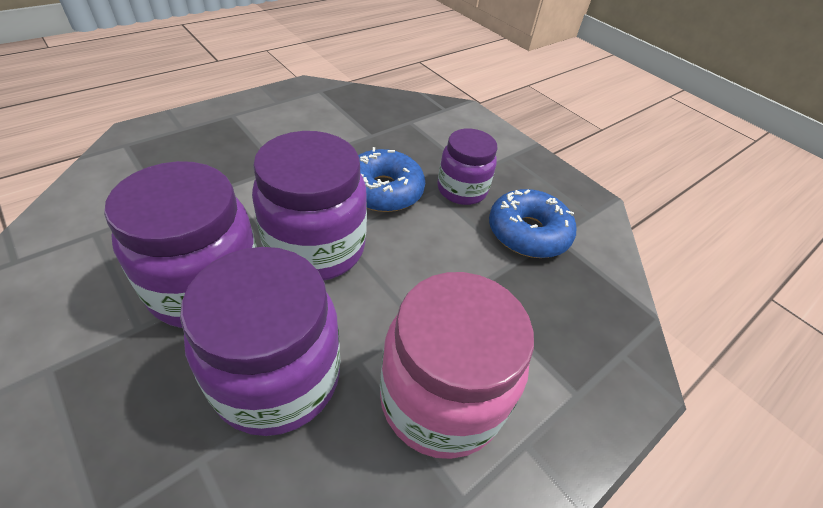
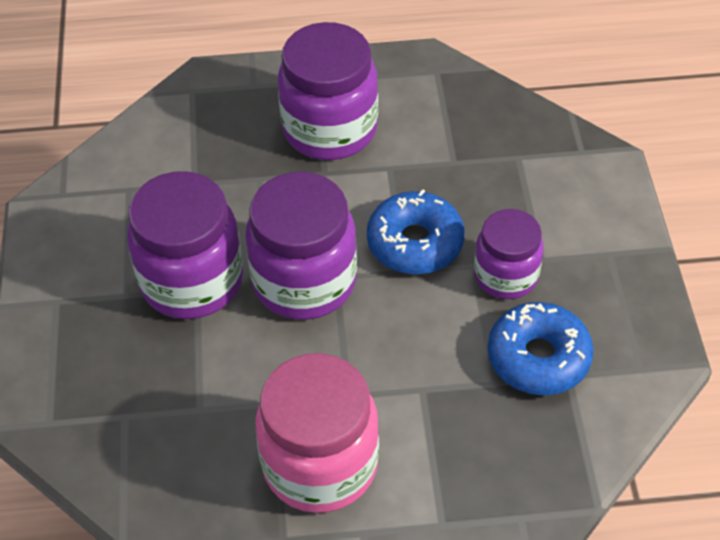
camera: 40 degrees right, 5 degrees up
(277, 377) = (205, 384): purple jar -> purple jar (330, 129)

